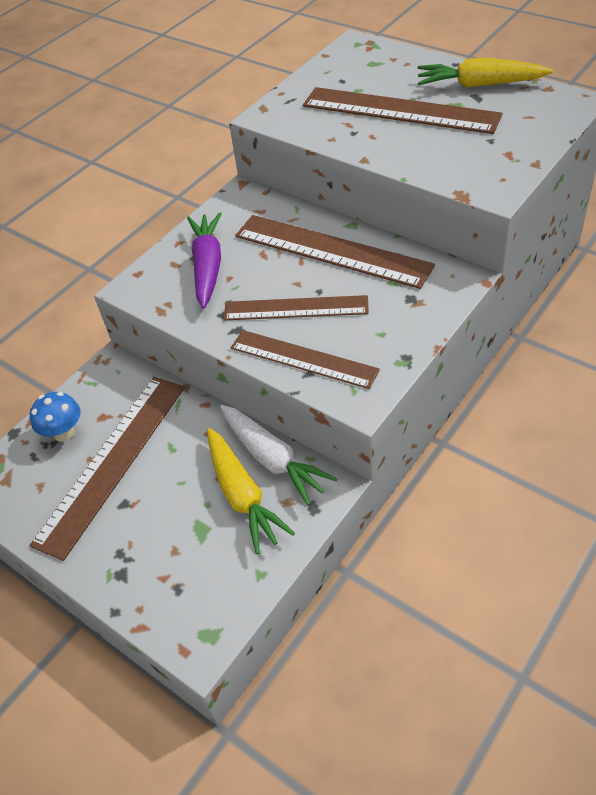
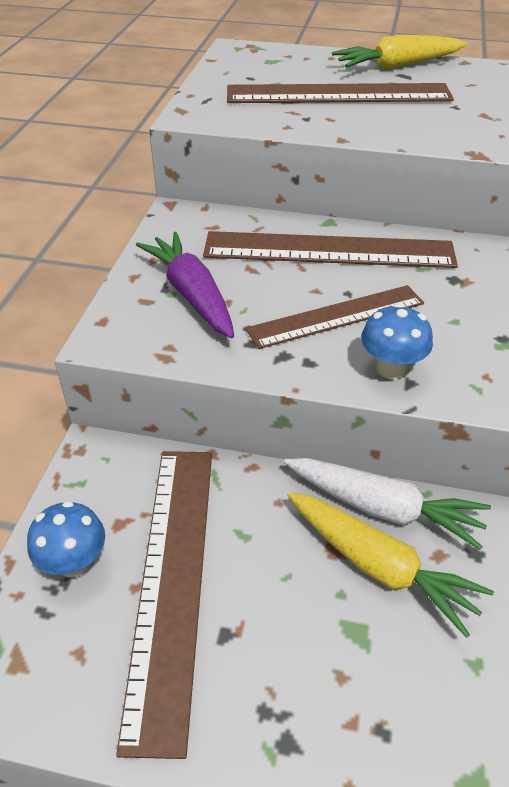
camera: 30 degrees left, 5 degrees down
(303, 359) = (391, 368): brown ruler -> blue mushroom

